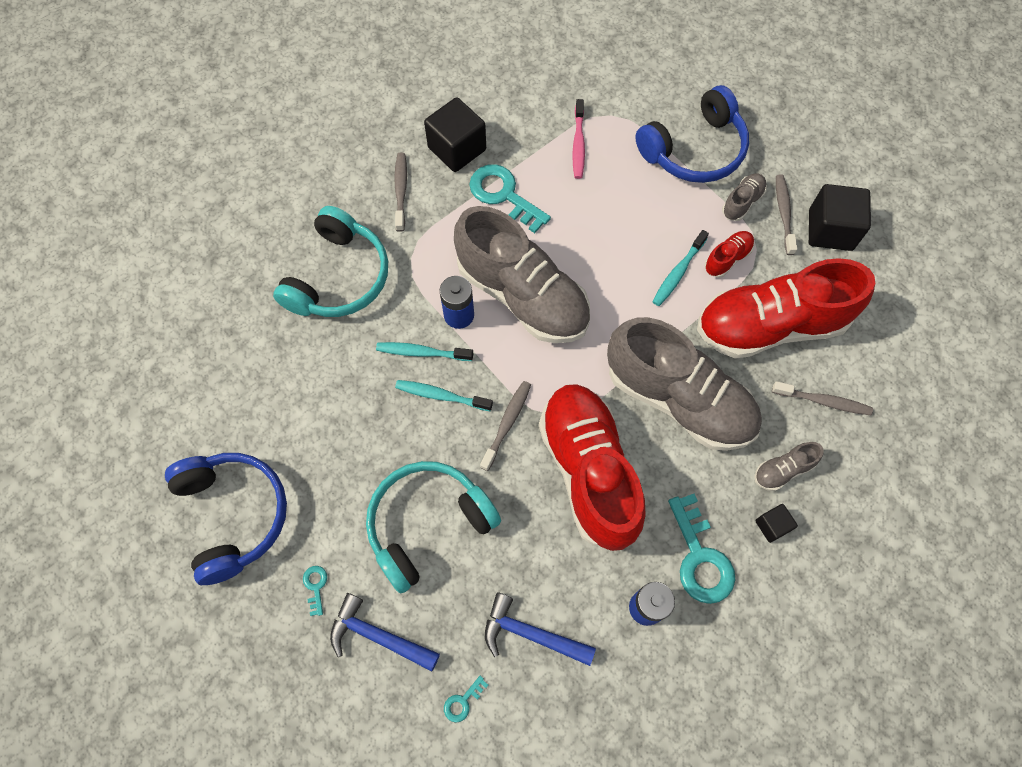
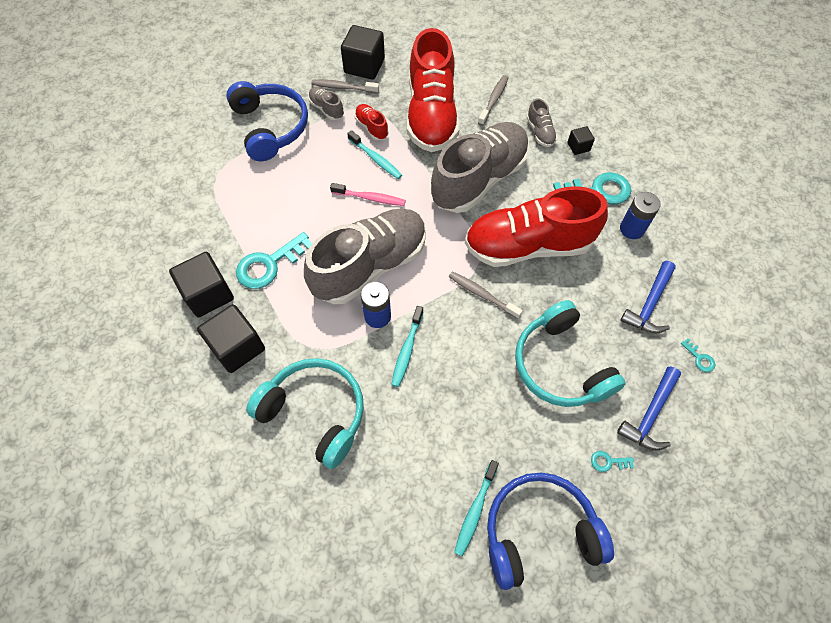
camera: 80 degrees left, 5 degrees down
(401, 190) = (237, 347): grey toothbrush -> black cube
(441, 395) = (450, 340): turquoise toothbrush -> turquoise toothbrush (475, 510)
(578, 144) = (237, 202): pink toothbrush -> pink toothbrush (370, 198)

